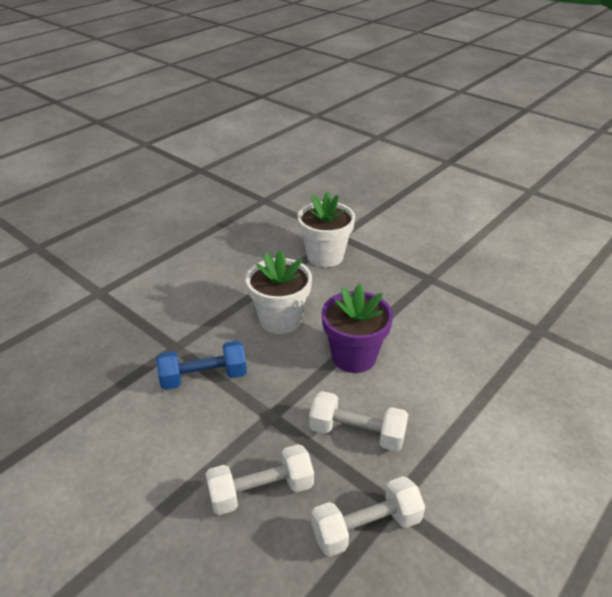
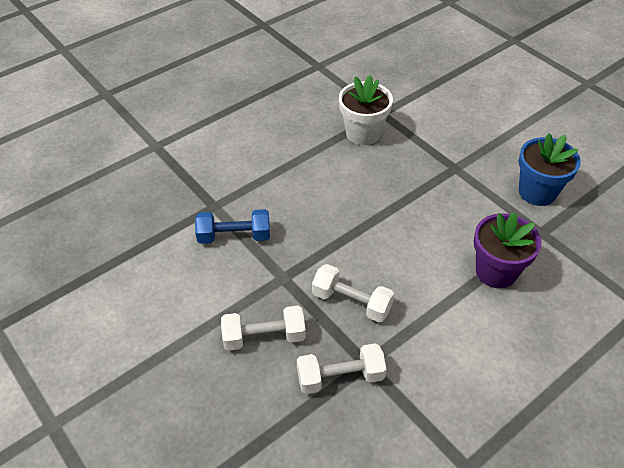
camera: 10 degrees right, 10 degrees up
(280, 320) = (308, 192): white flower pot -> none
(354, 356) = (365, 235): purple flower pot -> purple flower pot (496, 271)
(520, 291) = (537, 192): none -> blue flower pot

